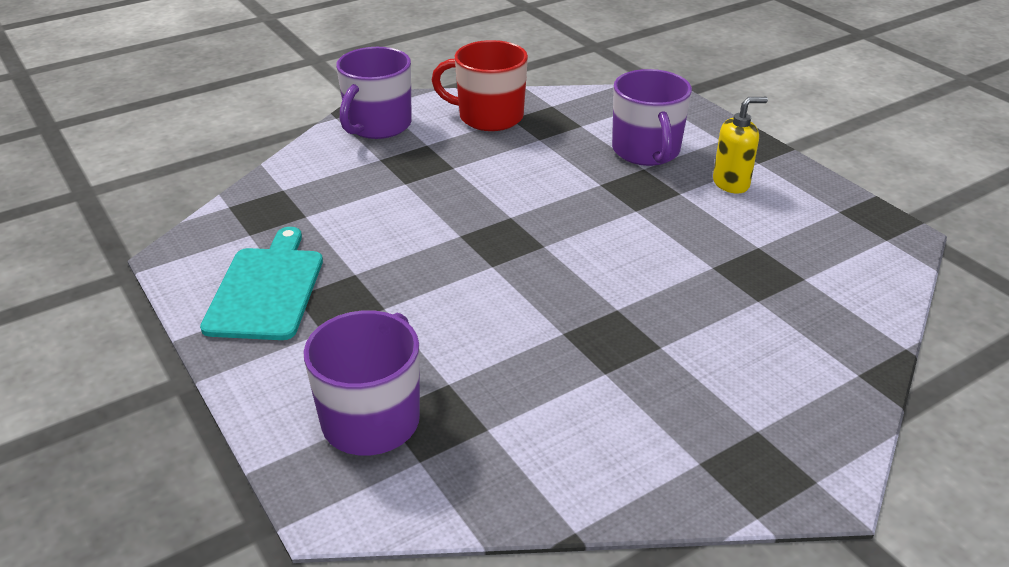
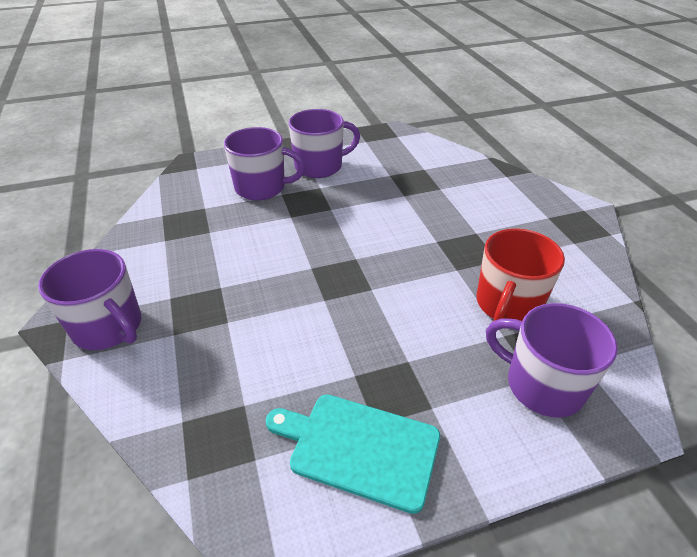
camera: 75 degrees left, 5 degrees up
(489, 117) = (153, 252): red mug -> red mug (507, 304)
(731, 183) = (320, 166): yellow soap dispenser -> purple mug

